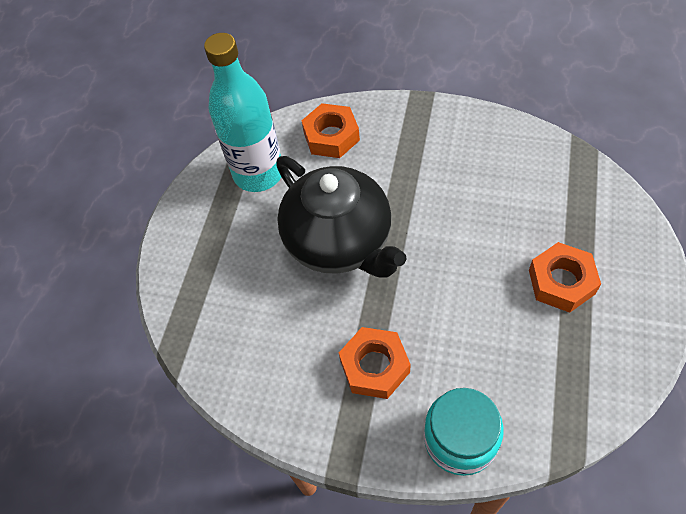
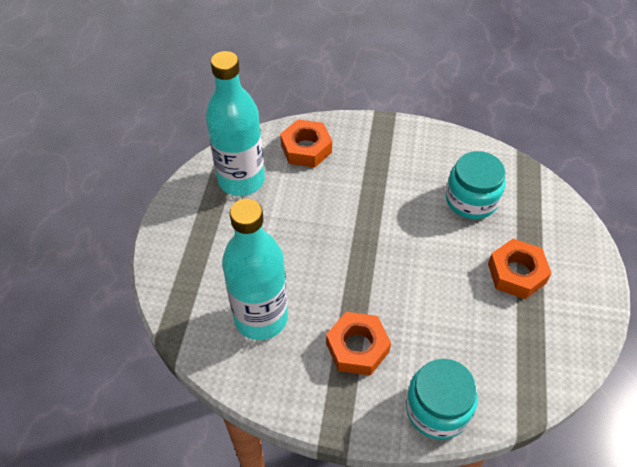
camera: 10 degrees left, 5 degrees down
(271, 331) = (261, 318): none -> turquoise bottle
(340, 242) = (319, 240): black teapot -> none
(514, 194) = (471, 199): none -> turquoise jar

